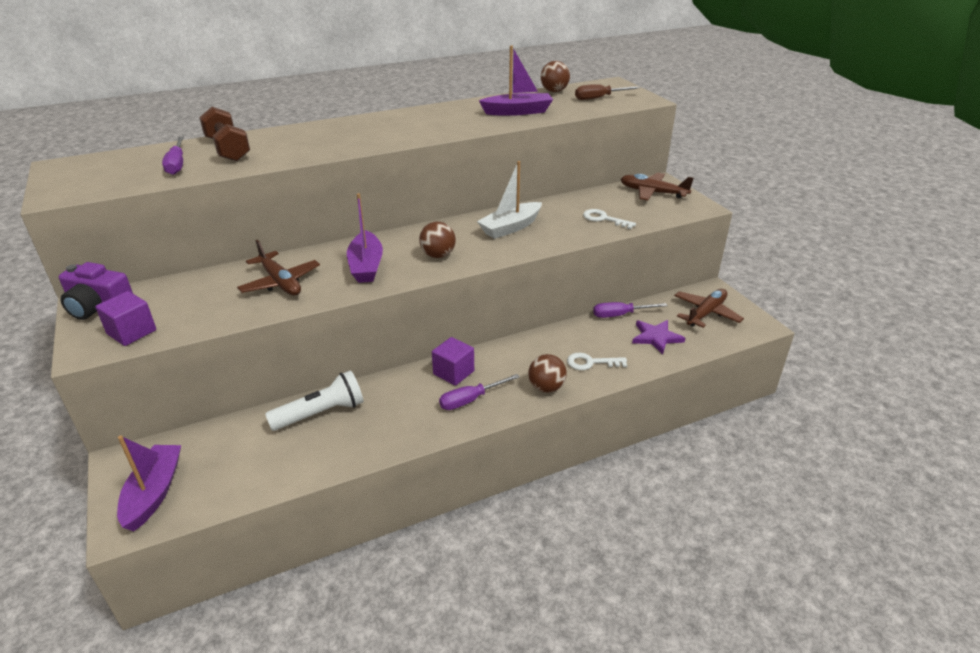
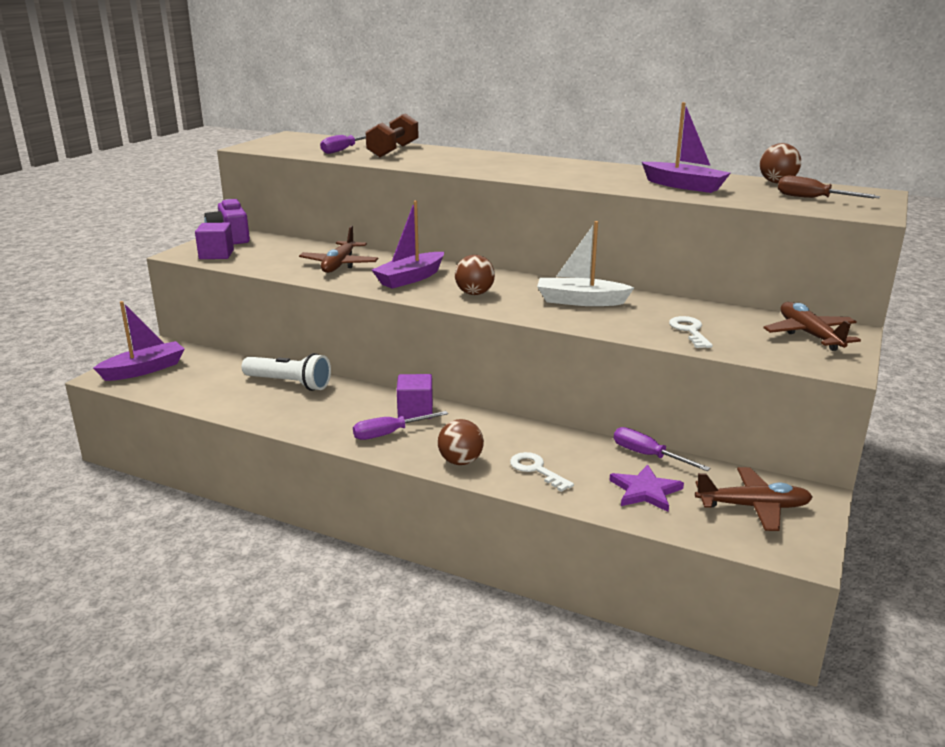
camera: 50 degrees right, 10 degrees down
(471, 400) = (390, 433): purple screwdriver -> purple screwdriver turned 45 degrees counterclockwise

